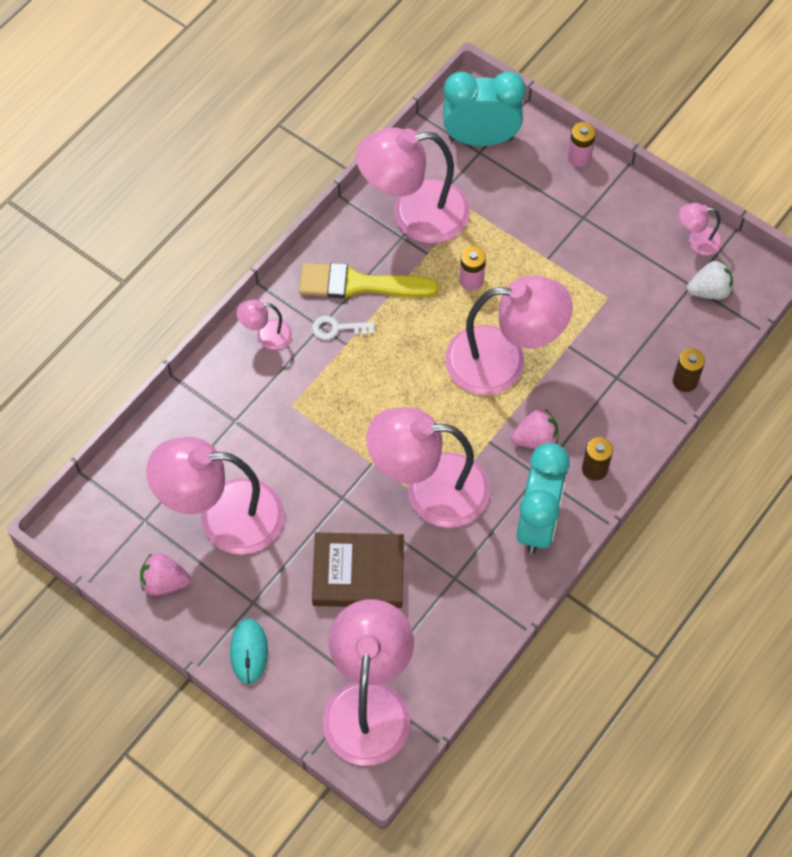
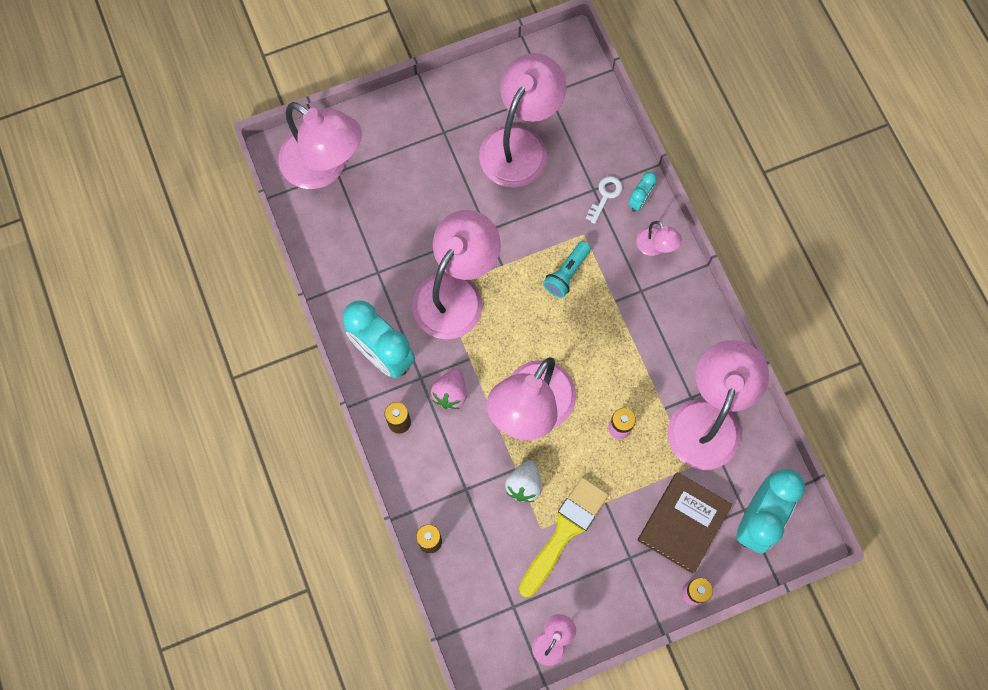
camera: 120 degrees right, 10 degrees up
(164, 582) = (493, 84): pink strawberry -> none
(223, 373) = (639, 201): none -> turquoise clock
(249, 651) = (409, 112): turquoise mouse -> none
(266, 335) = (655, 247): pink lamp -> pink lamp turned 120 degrees clockwise
(337, 328) = (632, 301): white key -> white key (605, 196)
(344, 399) = (567, 274): none -> turquoise flashlight
(358, 573) = (422, 210): brown book -> brown book (683, 523)
(359, 284) = (664, 339): yellow brush -> yellow brush (564, 532)
(709, 291) = (499, 618): white strawberry -> white strawberry (524, 485)

